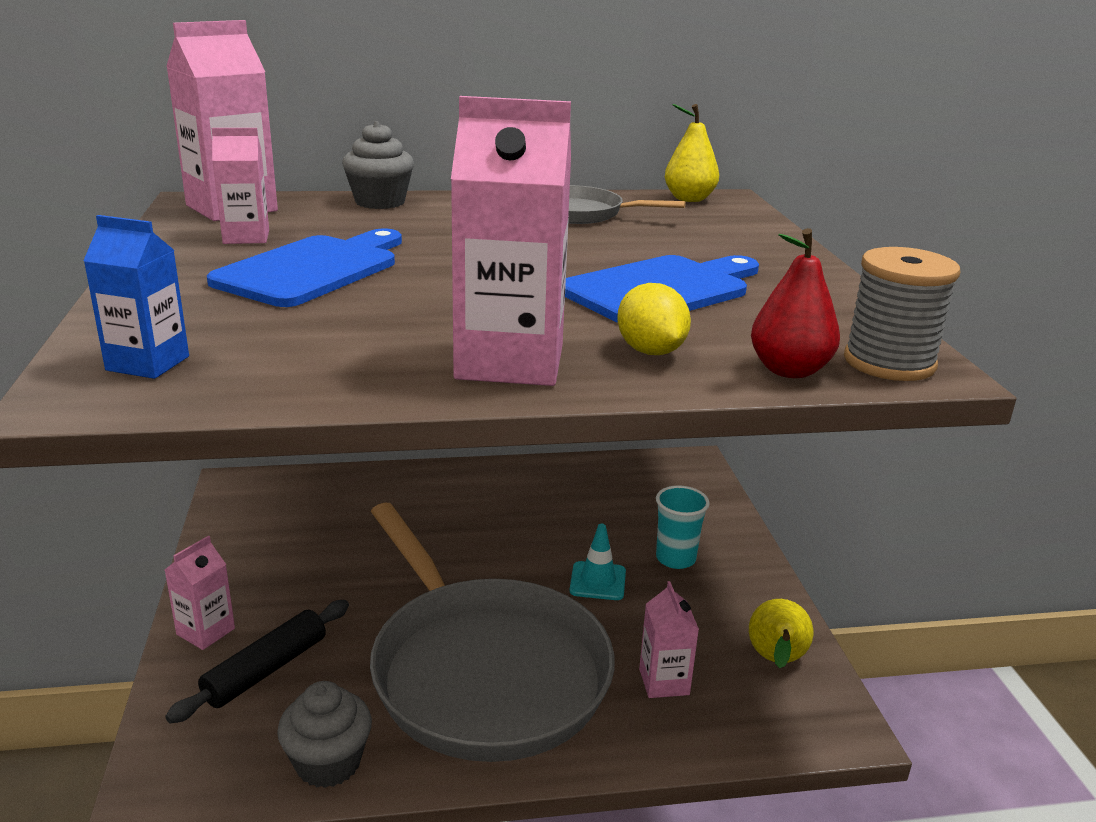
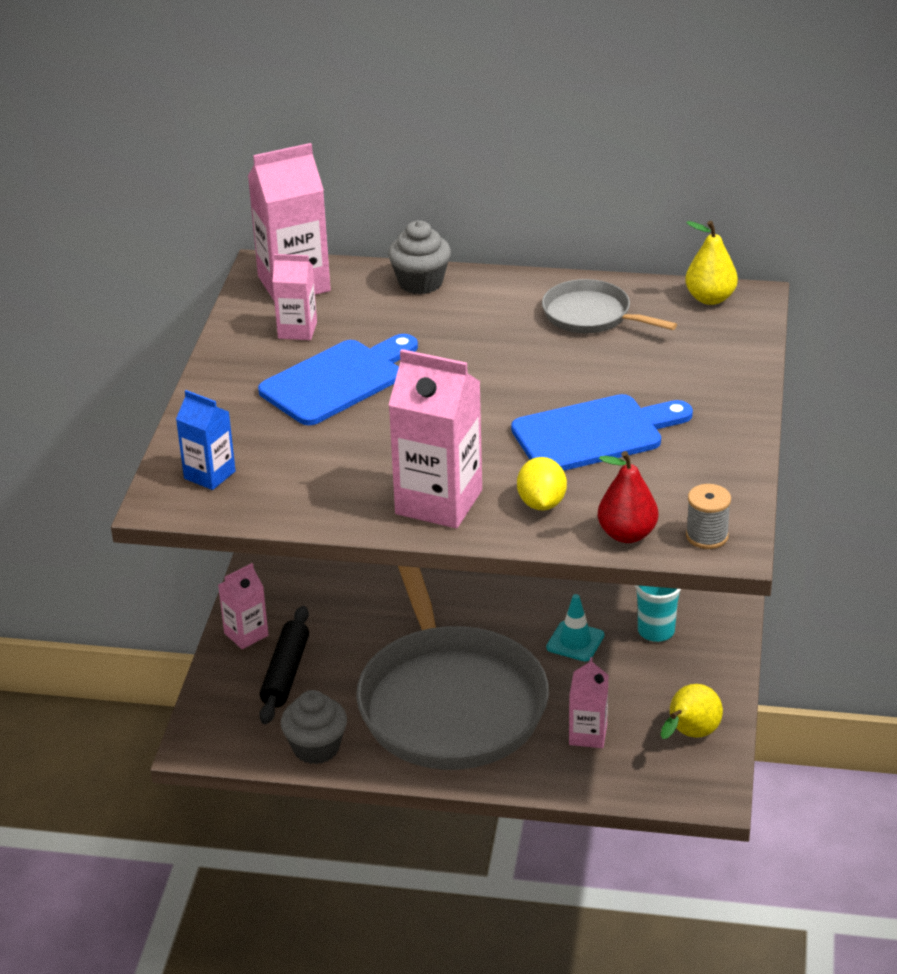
camera: 20 degrees right, 10 degrees up
(266, 670) = (286, 673): black rolling pin -> black rolling pin turned 45 degrees counterclockwise
(889, 363) = (707, 536): grey spool -> grey spool, size x0.65

